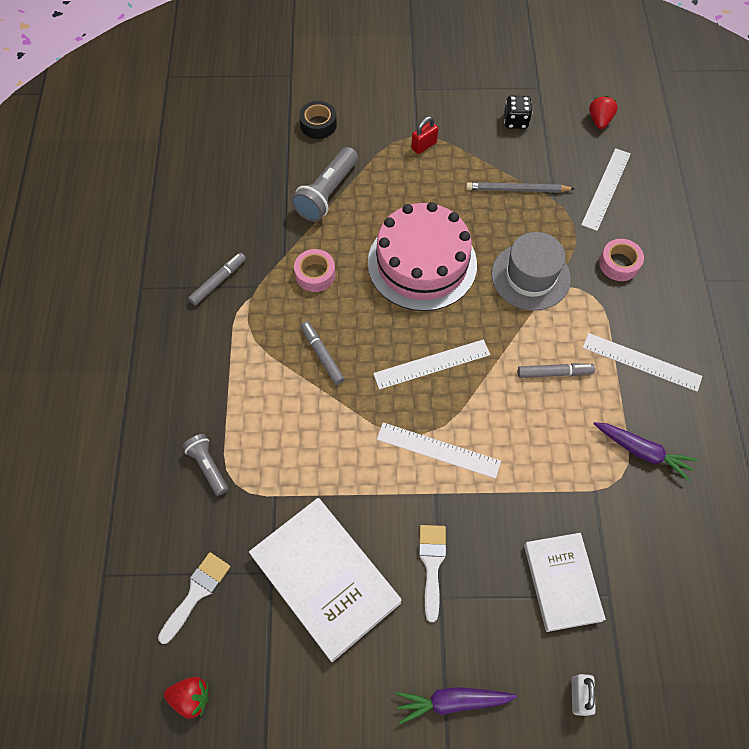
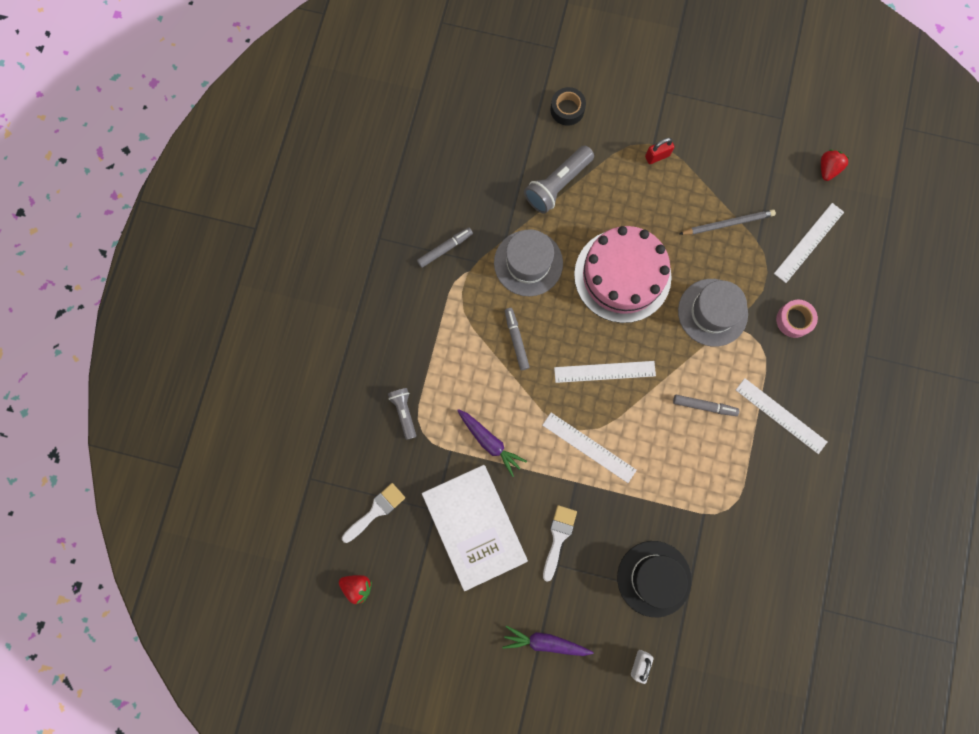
camera: 15 degrees right, 15 degrees up
(315, 274) = (528, 263): pink tape -> grey hat
(515, 121) = (749, 150): black dice -> none
(517, 190) = (728, 223): grey pencil -> grey pencil turned 150 degrees clockwise
(562, 582) = (654, 578): white book -> black hat
(642, 452) = (753, 493): purple carrot -> purple carrot (490, 442)

